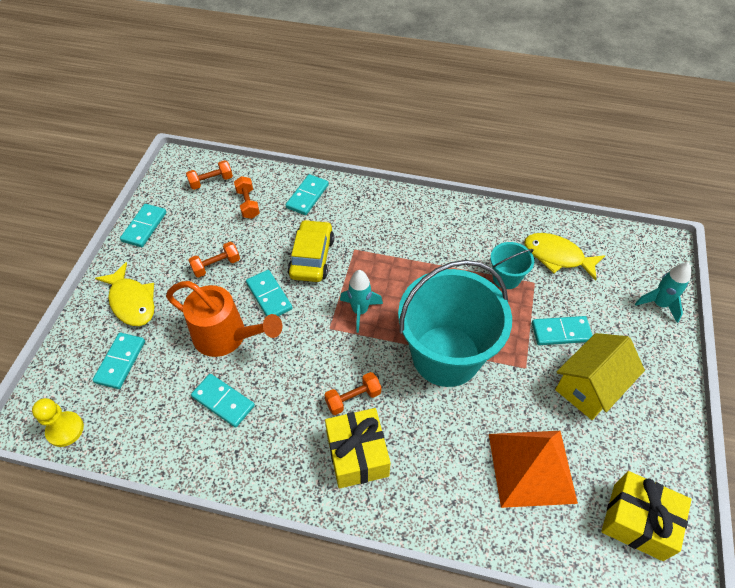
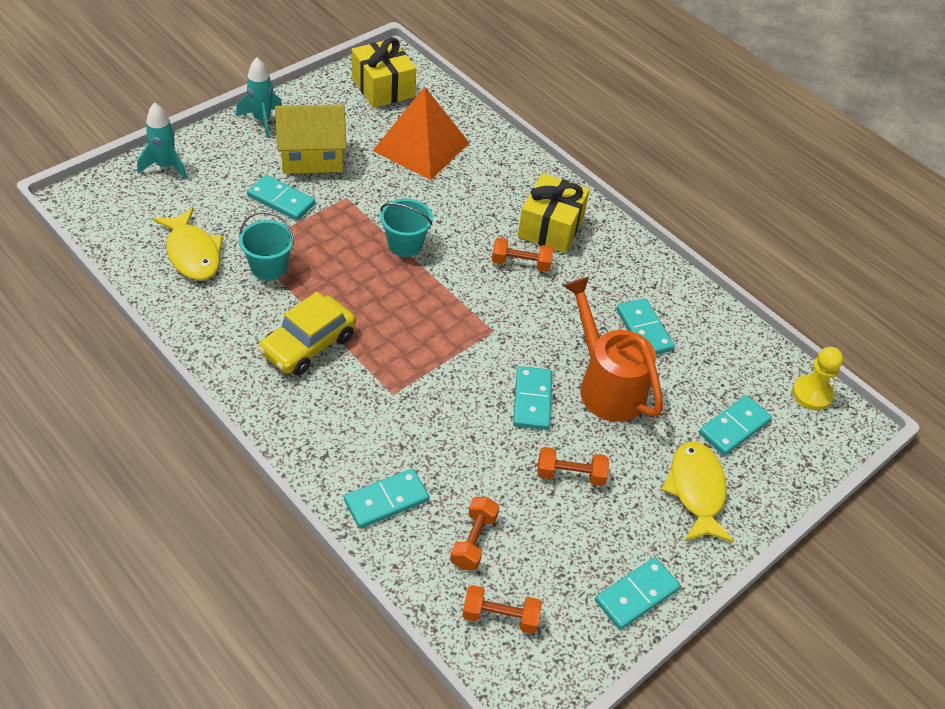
camera: 150 degrees left, 5 degrees down
(312, 257) = (450, 414): yellow car -> yellow car (308, 344)
(360, 311) = (448, 327): turquoise rocket -> turquoise rocket (262, 120)
(446, 356) = (405, 244): turquoise bucket -> turquoise bucket, size x0.44

